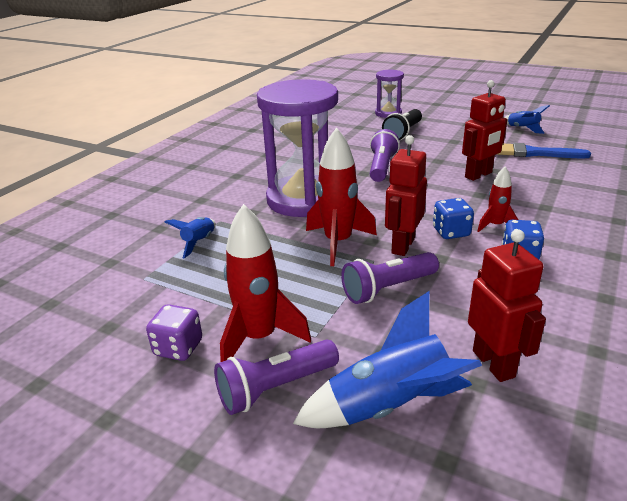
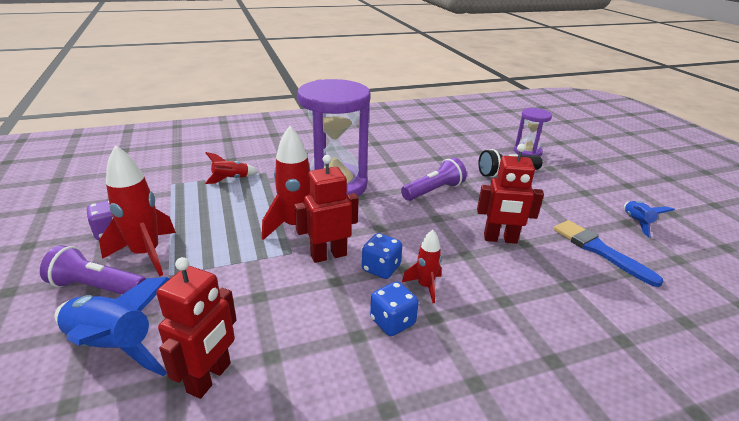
camera: 40 degrees right, 0 degrees up
(199, 242) = (231, 179): blue rocket -> red rocket
(388, 289) = (260, 277): purple flashlight -> none

